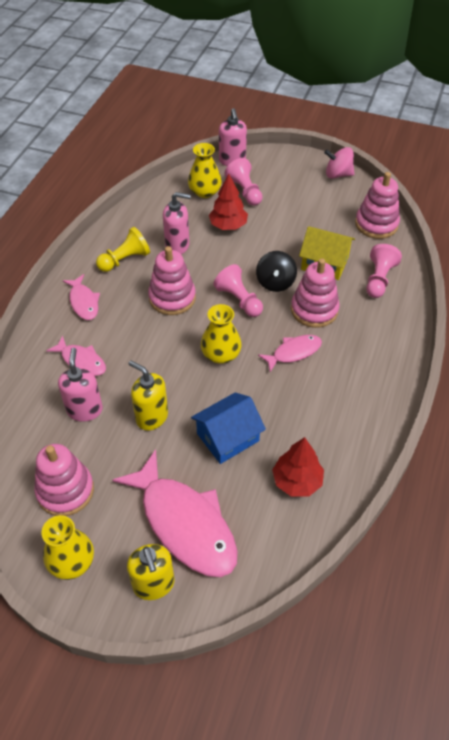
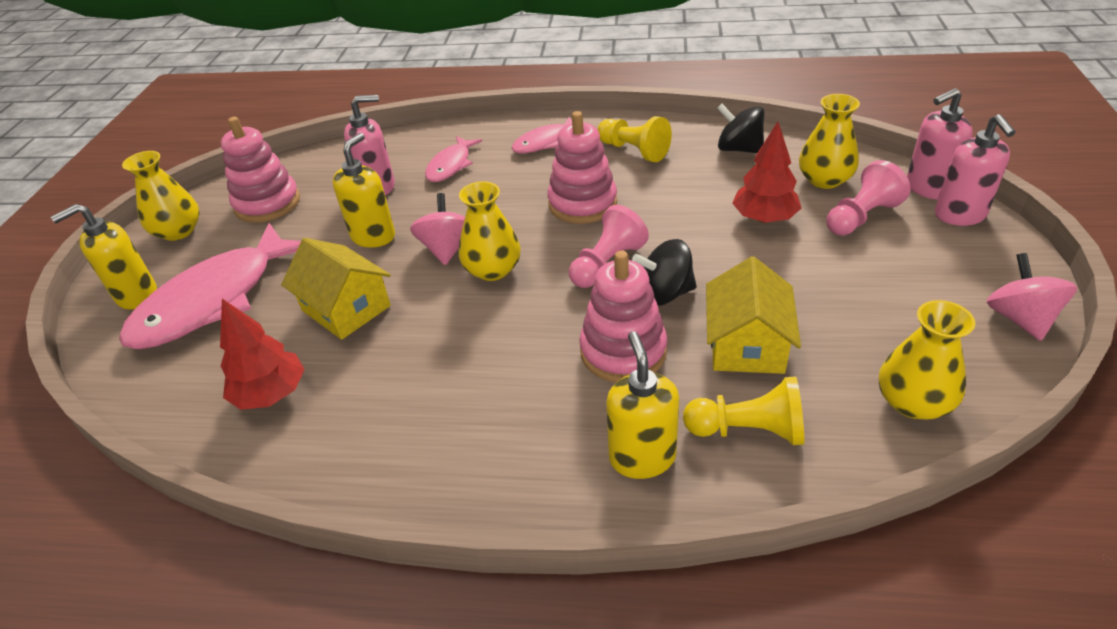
camera: 80 degrees right, 10 degrees down
(153, 214) = (739, 149): none -> black spinning top
(177, 245) = (688, 184): pink soap dispenser -> pink soap dispenser (960, 215)
(187, 375) = (447, 249): none -> pink spinning top
(228, 437) = (346, 308): blue house -> yellow house
(293, 352) = (518, 344): pink fish -> none
(376, 224) = (913, 402): pink stacking toy -> yellow vase
(379, 279) = (748, 430): pink pawn -> yellow pawn
(386, 319) = (642, 457): none -> yellow soap dispenser

